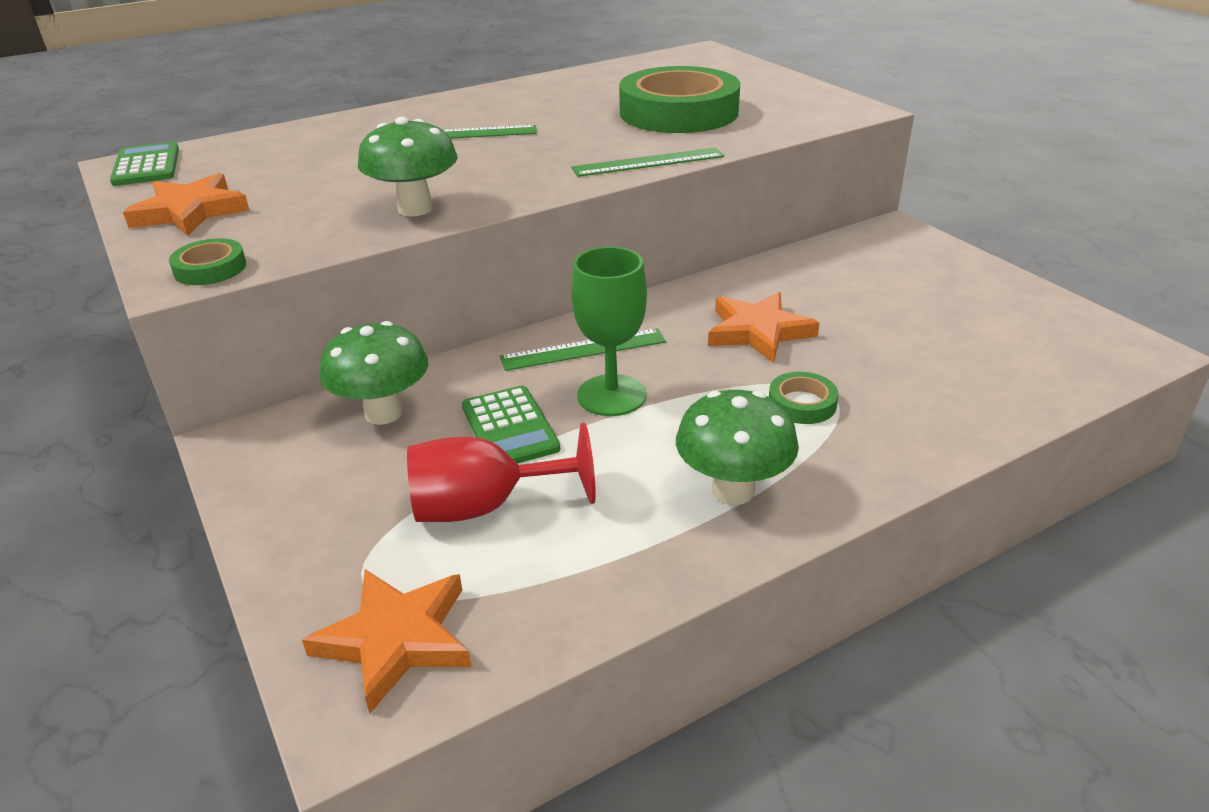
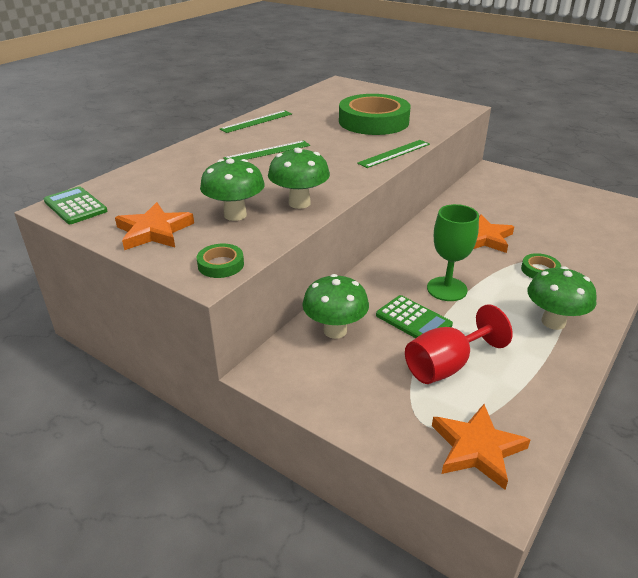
camera: 25 degrees left, 0 degrees up
(312, 209) = (235, 215): none -> green mushroom
(583, 349) = (406, 267): green ruler -> green ruler (256, 121)

